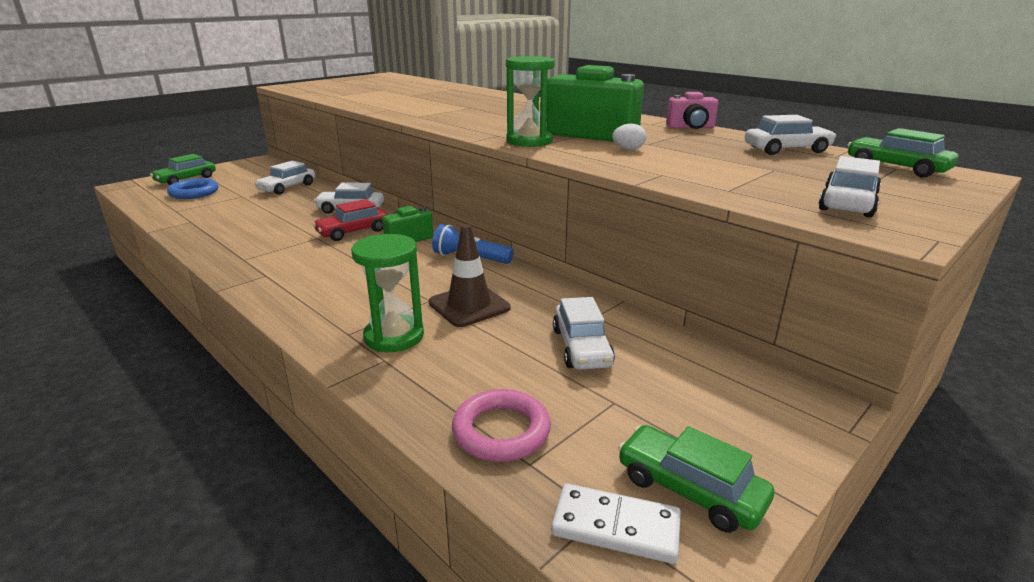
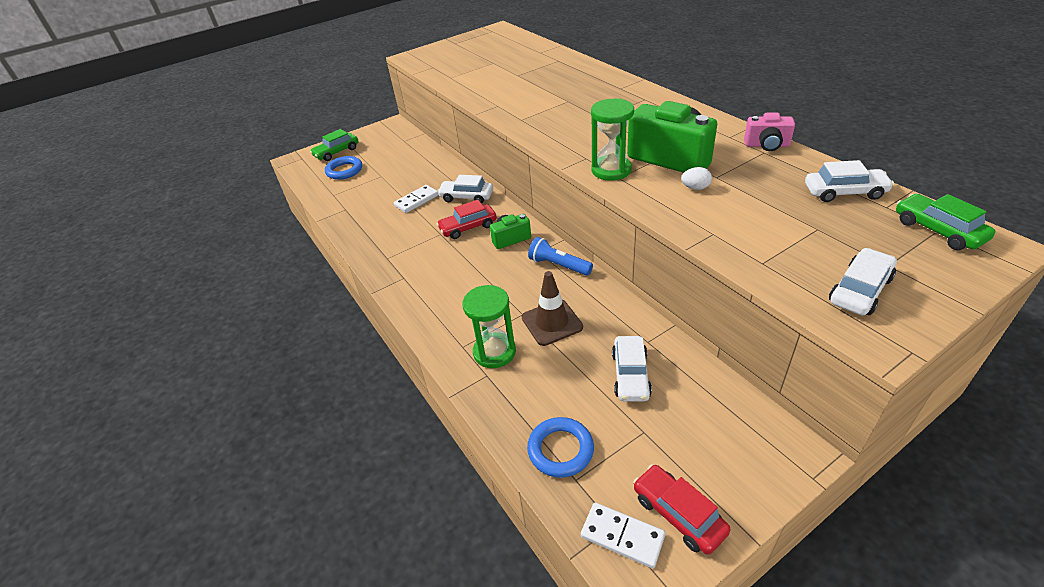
camera: 15 degrees right, 15 degrees up
(287, 188) = (416, 165): white car -> none
(287, 213) = (416, 200): none -> white domino
(501, 431) = (560, 450): pink ring -> blue ring
(690, 489) = (678, 514): green car -> red car

